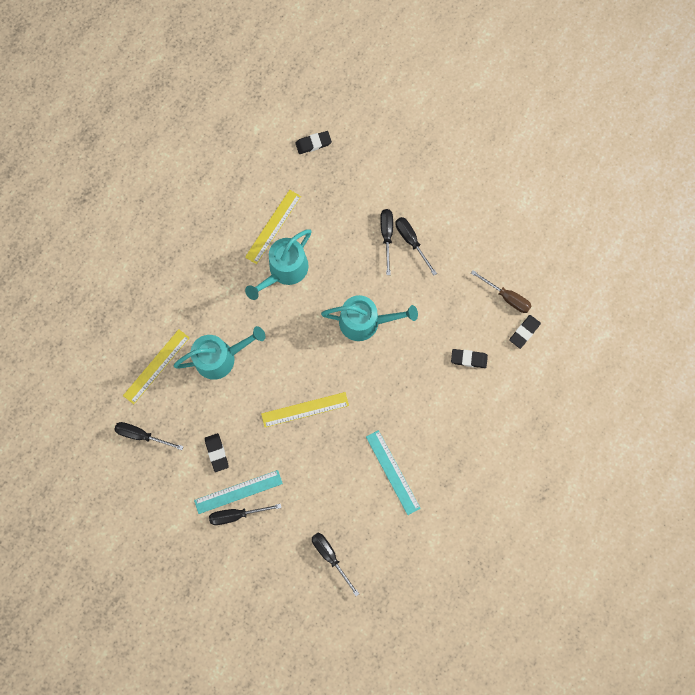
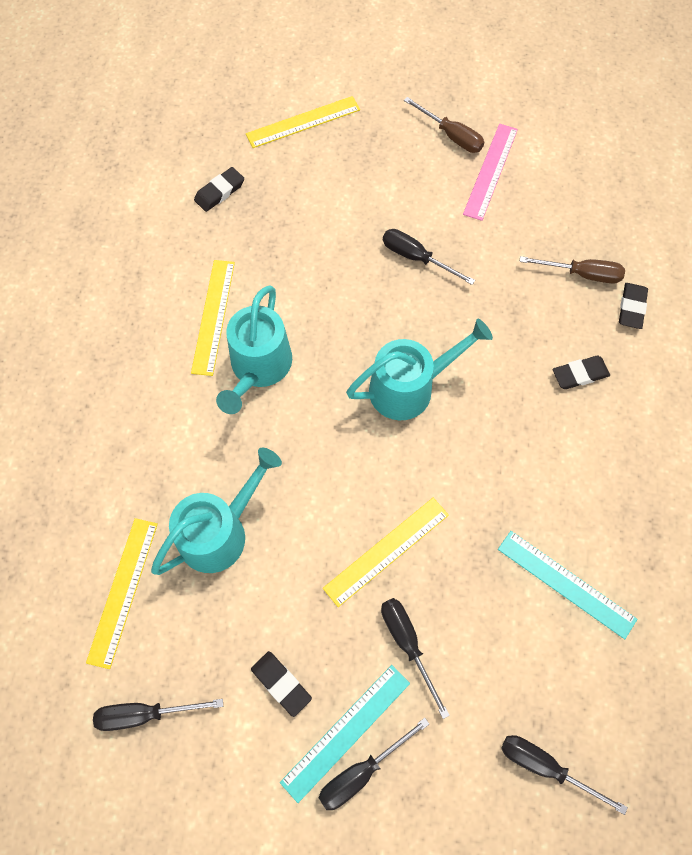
camera: 25 degrees left, 10 degrees down
(386, 236) = (379, 264): black screwdriver -> black screwdriver (407, 644)
(388, 115) = (303, 122): none -> yellow ruler
(477, 166) = (451, 136): none -> brown screwdriver
(489, 202) = (490, 171): none -> pink ruler

